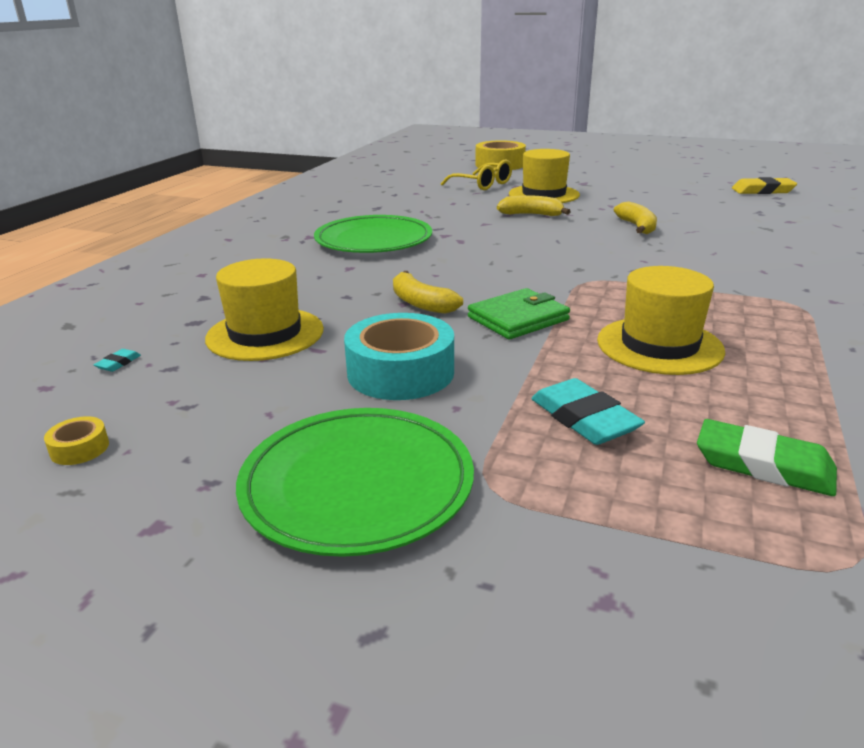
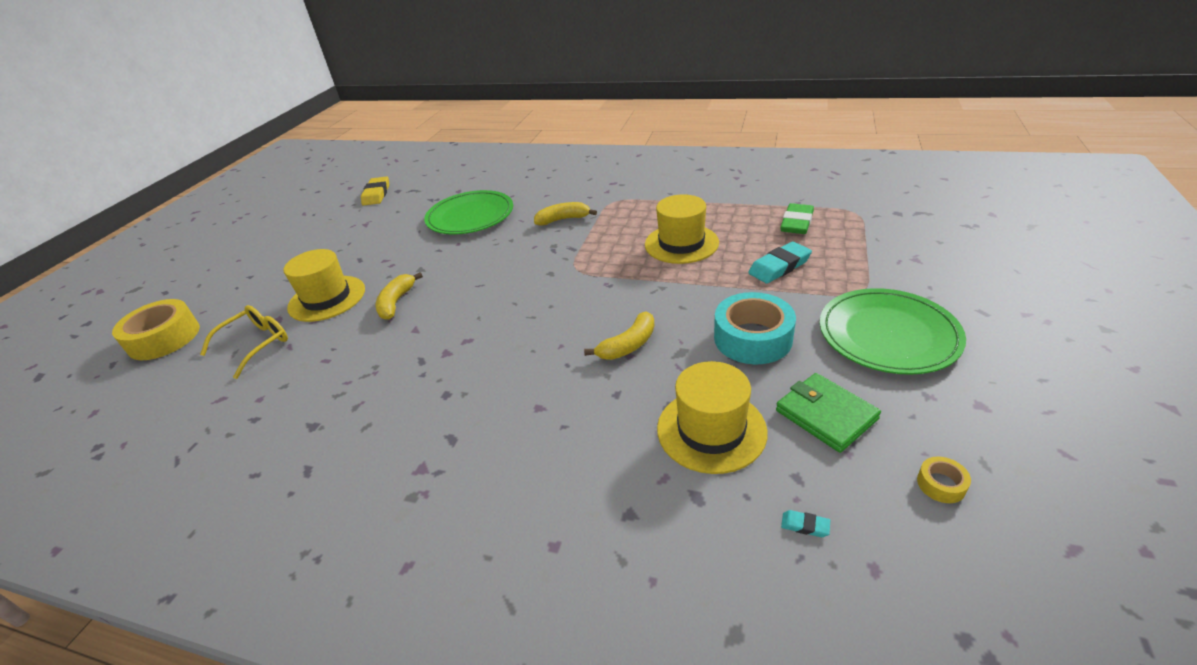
camera: 90 degrees left, 10 degrees up
(373, 240) = (450, 404): green plate -> green plate (470, 216)
(518, 318) = (651, 295): green wallet -> green wallet (826, 415)
(637, 227) = (453, 248): yellow banana -> yellow banana (563, 219)

